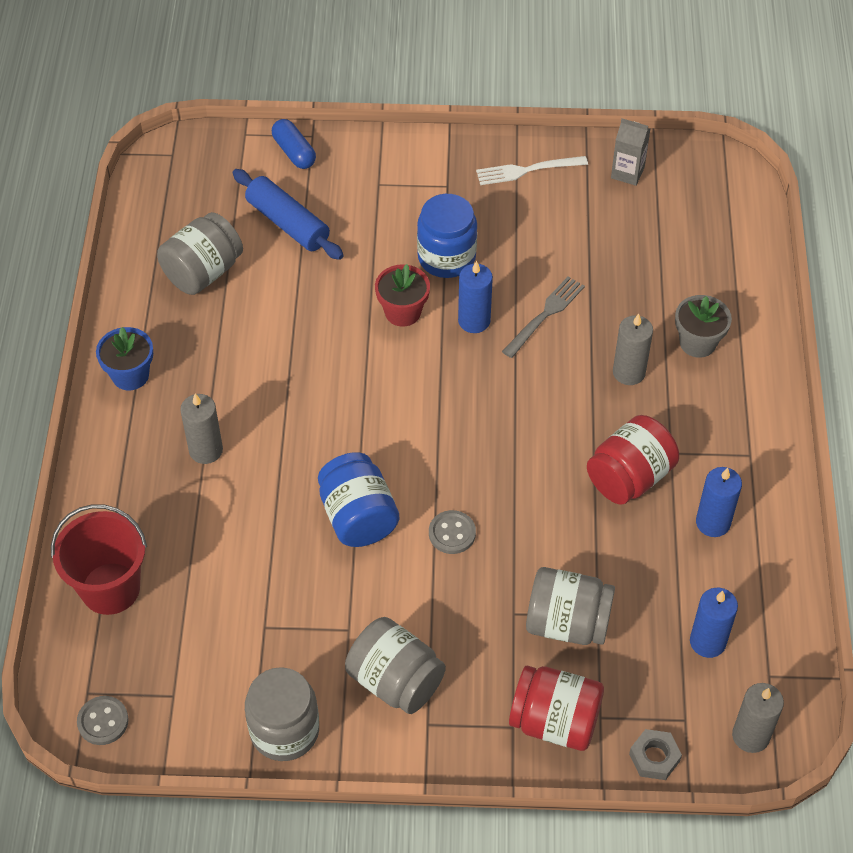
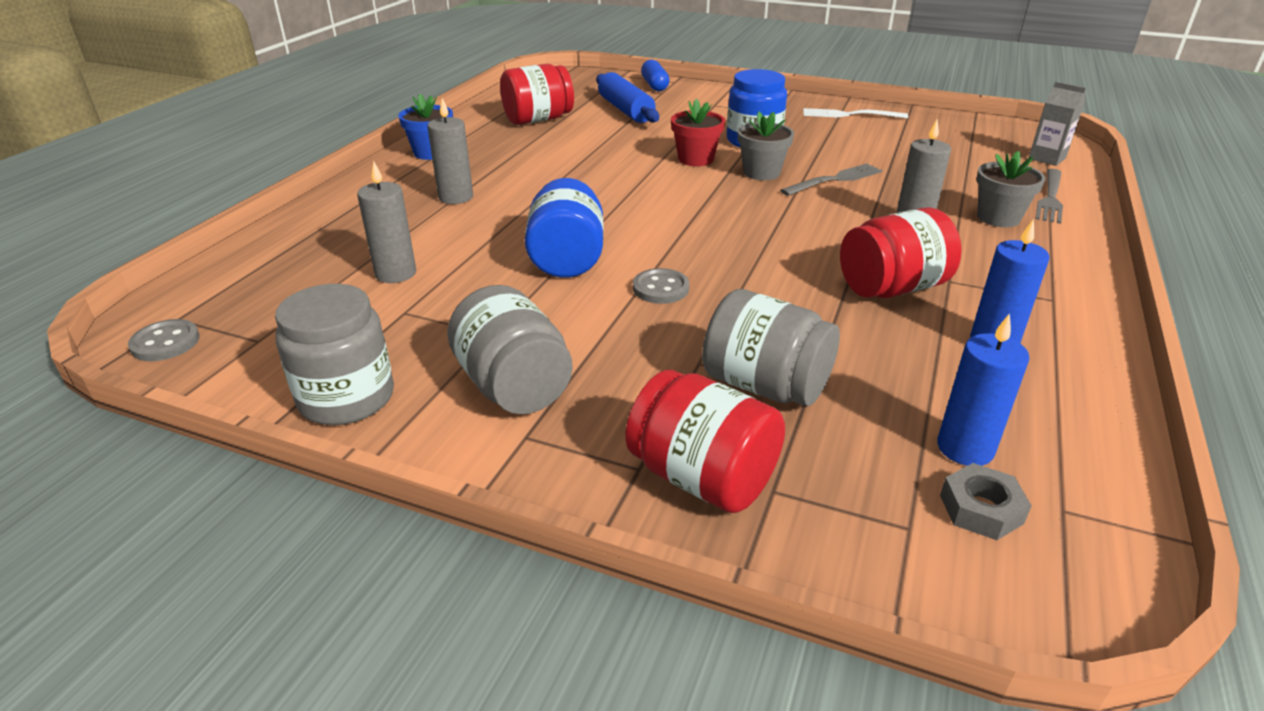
camera: 20 degrees right, 20 degrees down
(110, 588) = (283, 256): red bucket -> none
(203, 272) = (538, 119): grey jar -> red jar
(474, 321) = (761, 173): blue candle -> grey flower pot
(627, 172) = (945, 127): grey carton -> grey carton (1047, 158)
(654, 757) = (843, 562): grey nut -> grey nut (981, 509)
(738, 294) = (1050, 198): none -> grey fork
(750, 736) = (1022, 578): grey candle -> grey candle (395, 273)

